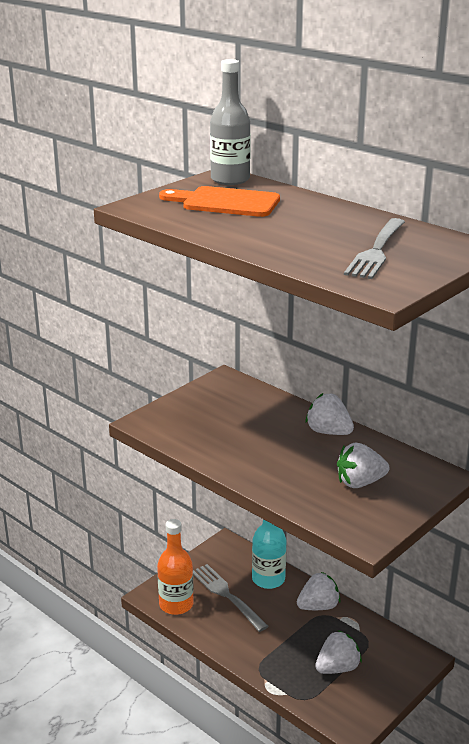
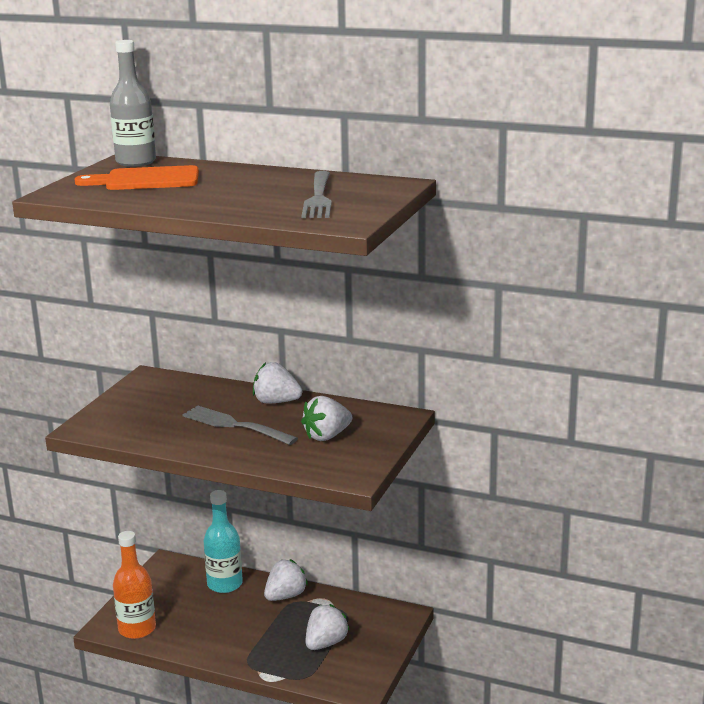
camera: 20 degrees left, 5 degrees down
(227, 596) = (188, 608): grey fork -> grey fork (236, 425)

